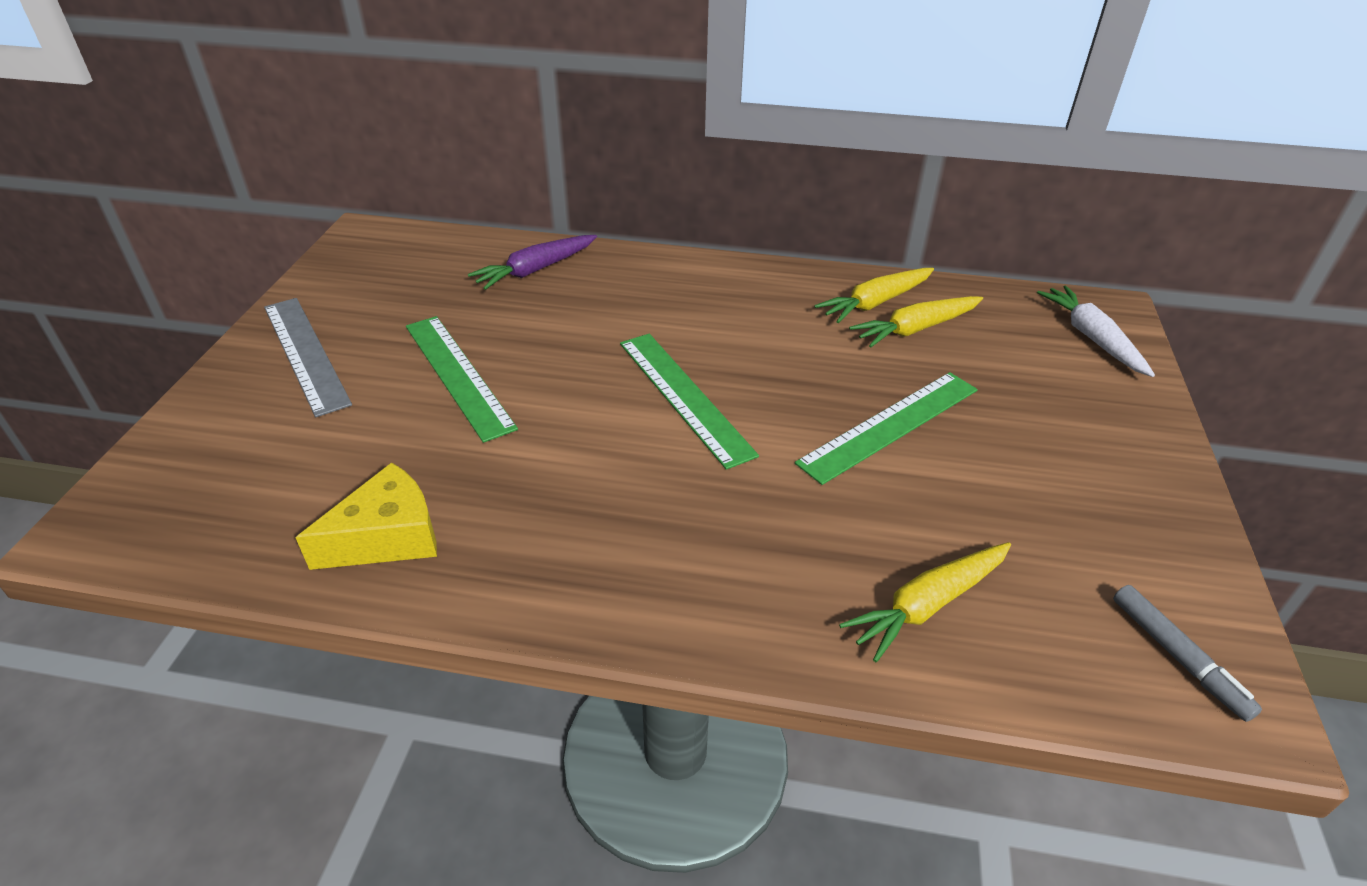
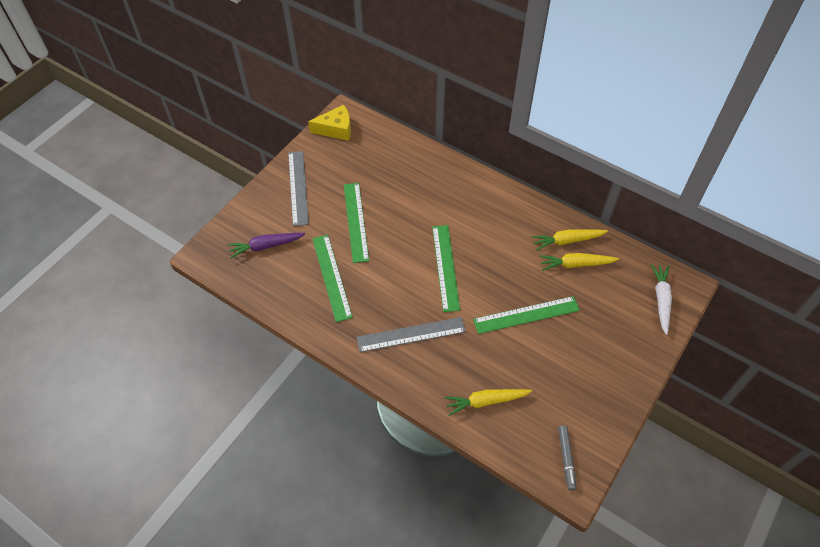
camera: 25 degrees right, 15 degrees up
(387, 537) = (303, 296): yellow cheese -> yellow cheese (336, 129)
(444, 481) = (331, 277): none -> green ruler
(535, 270) = (414, 165): purple carrot -> purple carrot (265, 246)
(682, 531) = (411, 334): none -> grey ruler

